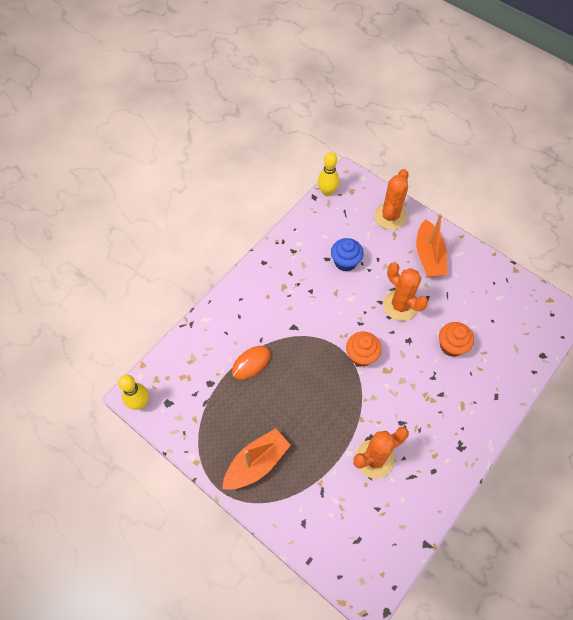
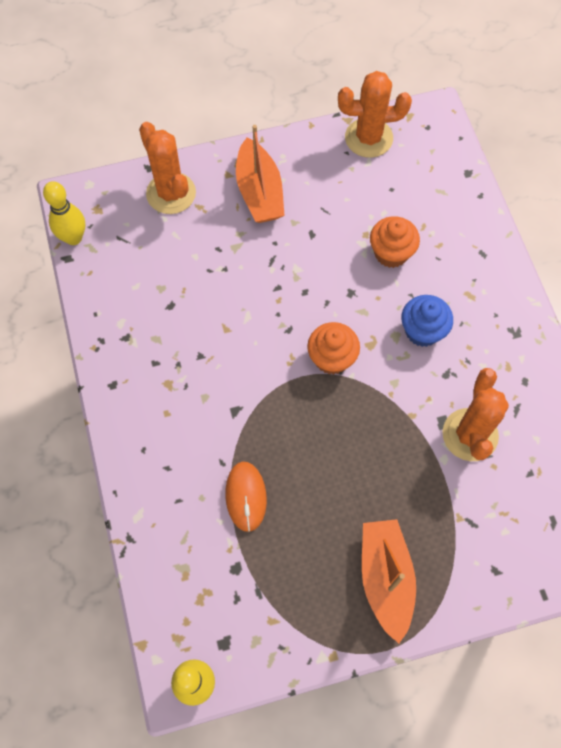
camera: 55 degrees left, 5 degrees up
(345, 262) = (192, 287): blue cupcake -> blue cupcake (422, 331)
(400, 305) = (299, 269): orange cactus -> orange cactus (368, 138)
(428, 256) = (259, 192): orange boat -> orange boat turned 45 degrees clockwise

